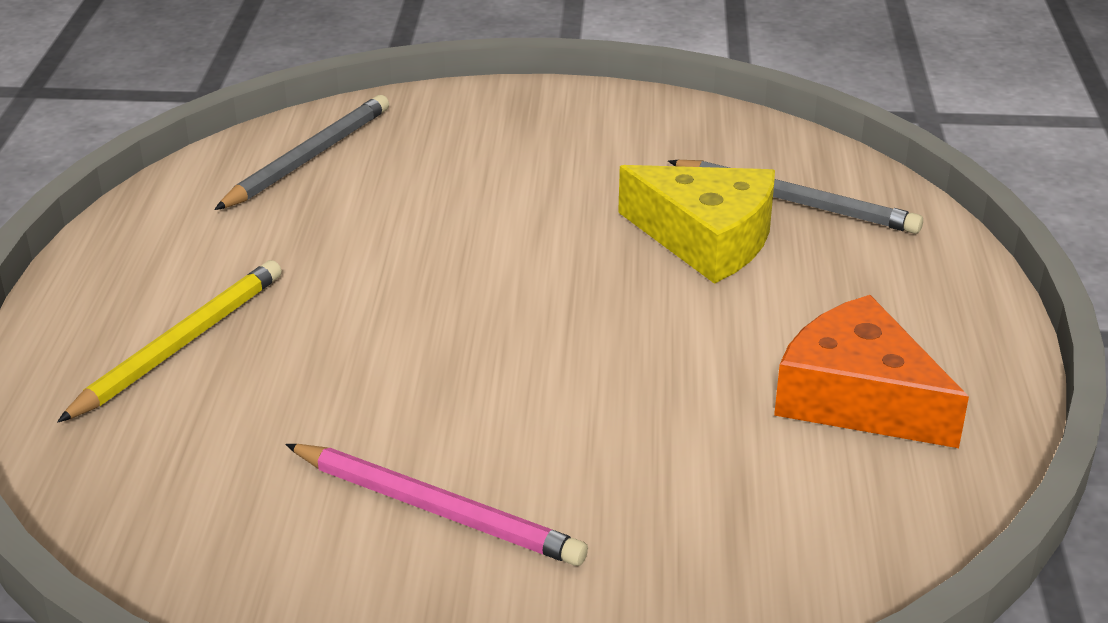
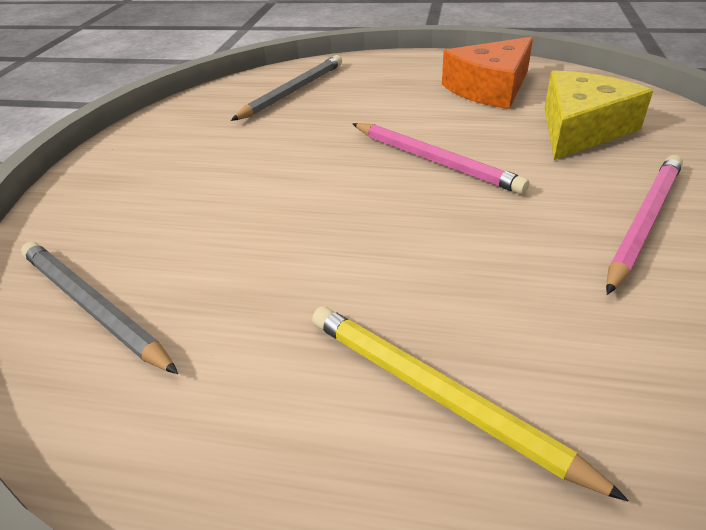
camera: 80 degrees left, 5 degrees up
(588, 339) = (434, 160): none -> pink pencil
(707, 238) = (324, 118): yellow cheese -> yellow cheese (581, 129)

